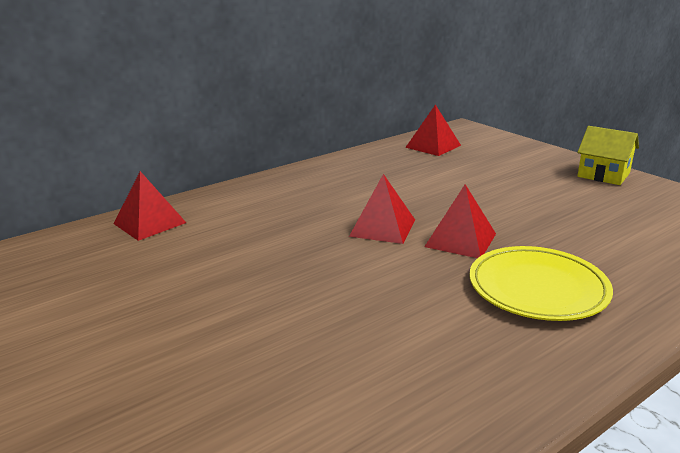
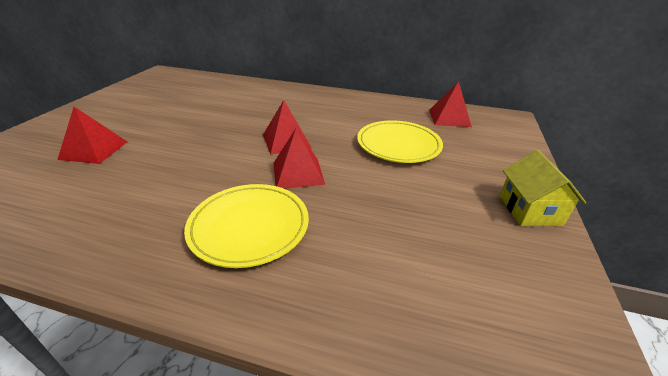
camera: 50 degrees right, 10 degrees up
(149, 223) = (226, 85): red pyramid -> red pyramid (94, 150)
(458, 181) = (398, 145): none -> yellow plate

